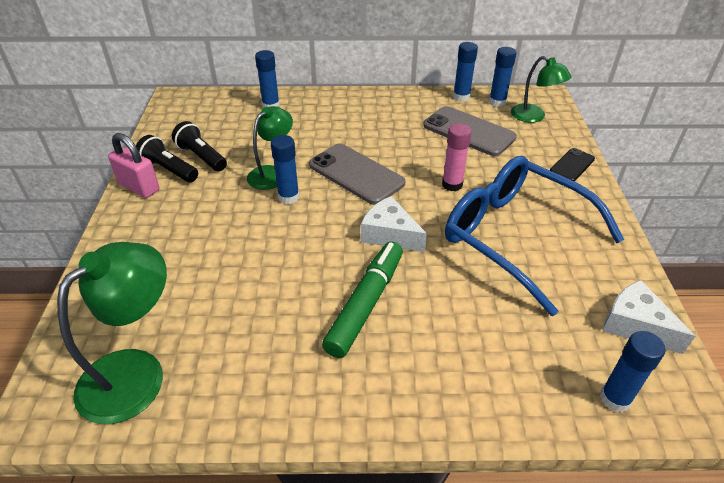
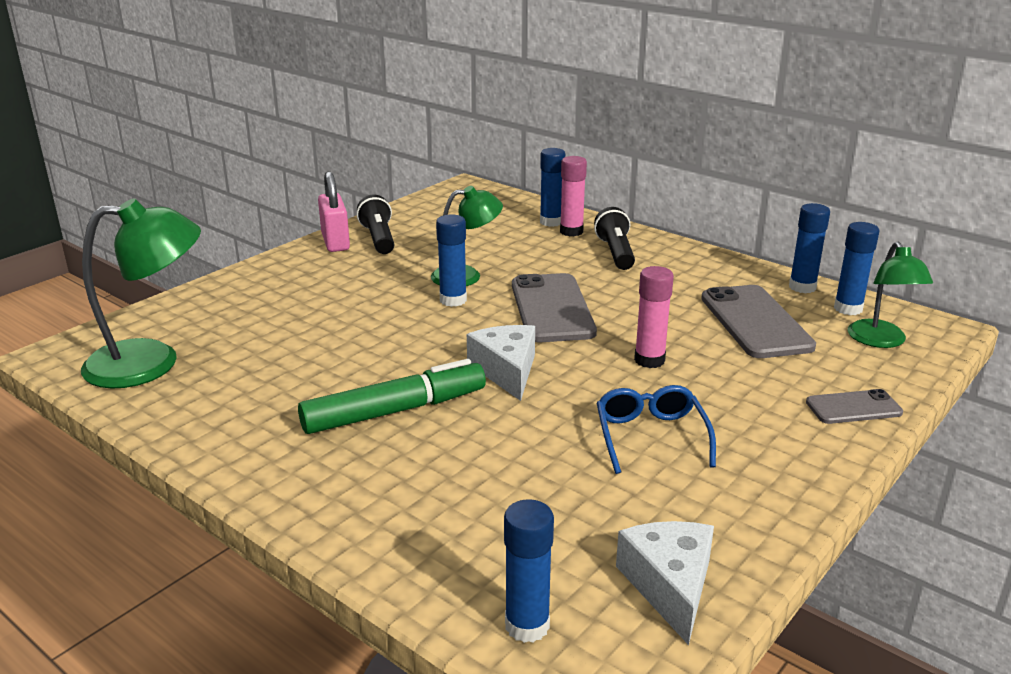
camera: 40 degrees right, 15 degrees down
(201, 157) = (421, 239): black flashlight -> black flashlight (615, 253)
(293, 108) = (571, 231): none -> pink glue stick
(515, 236) = (651, 436): blue glasses -> blue glasses, size x0.48
(572, 165) = (853, 408): black phone -> grey phone

